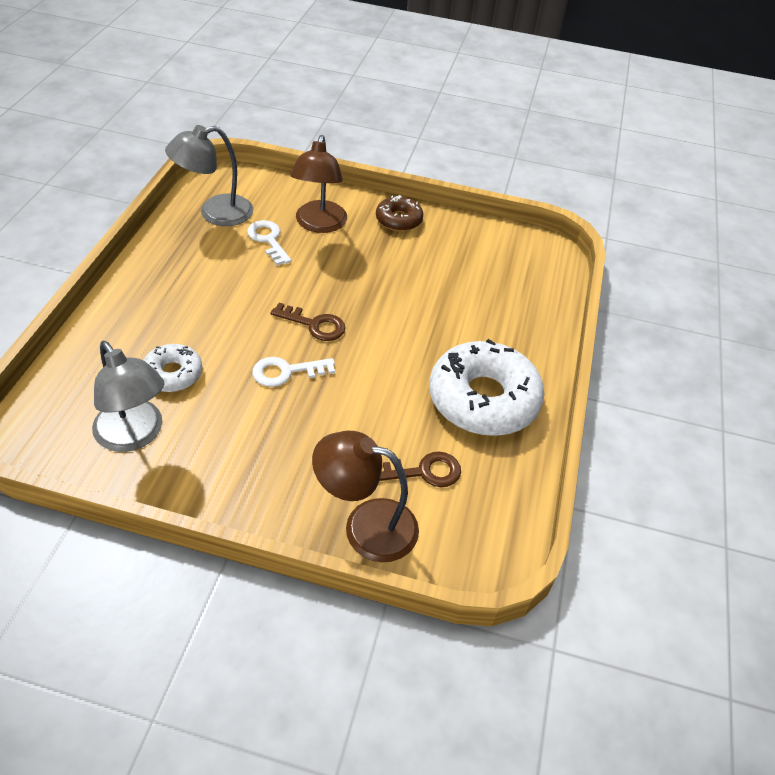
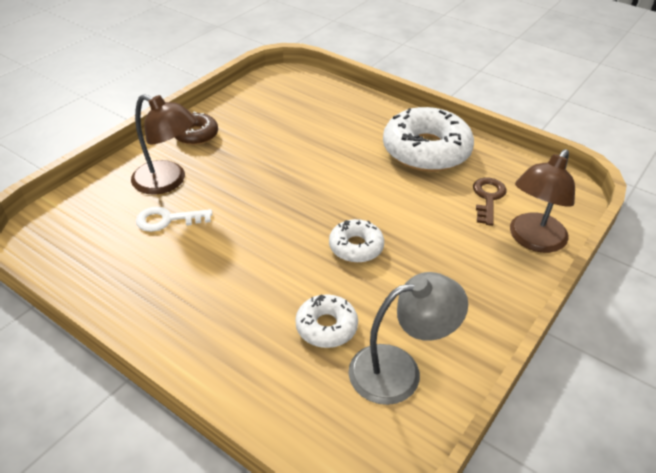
camera: 65 degrees left, 5 degrees down
(215, 213) = (95, 249): grey lamp -> none
(286, 372) = (356, 247): white key -> white donut
(314, 324) = (304, 217): brown key -> none

